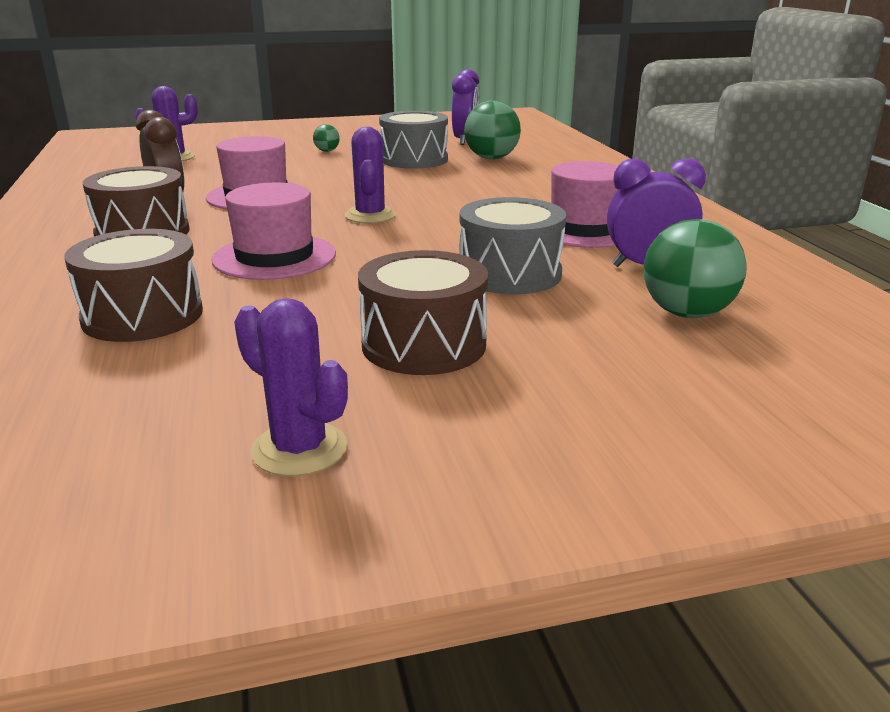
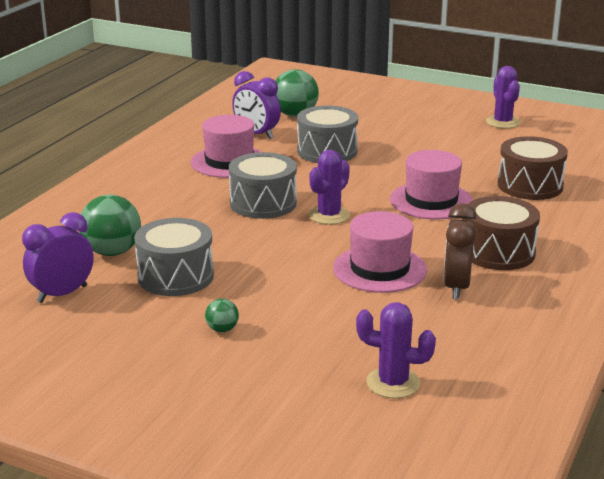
camera: 140 degrees left, 0 degrees up
(424, 344) = (419, 136): brown drum -> none
(455, 208) = (263, 203): none -> grey drum

